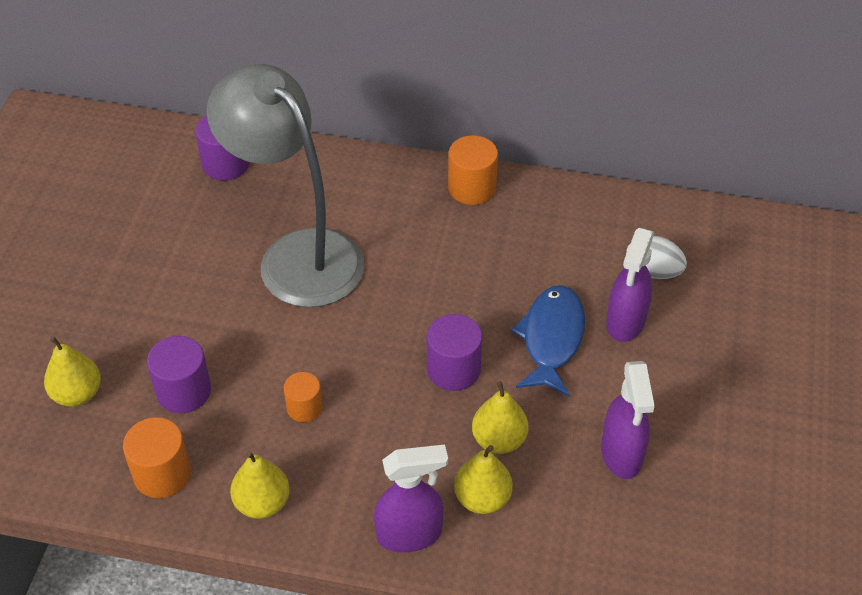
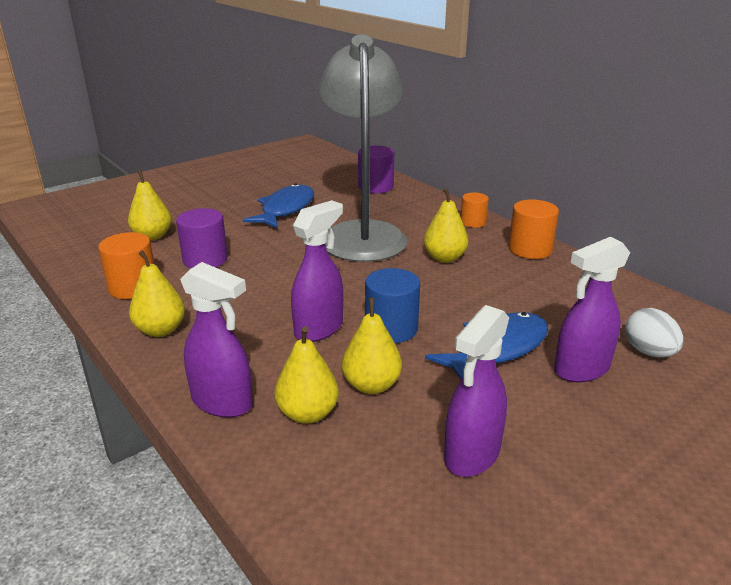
camera: 40 degrees right, 20 degrees down
(170, 262) = (285, 209): none -> blue fish
(304, 408) = (260, 299): orange cylinder -> orange cylinder (473, 222)
(396, 408) = (319, 329): none -> purple spray bottle
(409, 247) = (444, 258): none -> yellow pear
(453, 369) = (391, 329): purple cylinder -> blue cylinder

